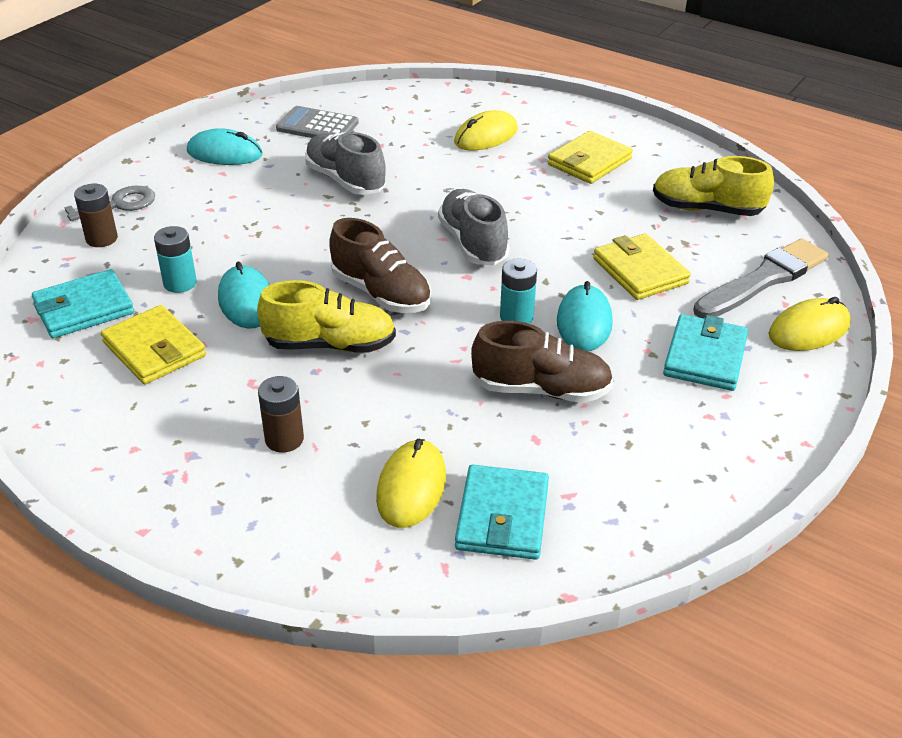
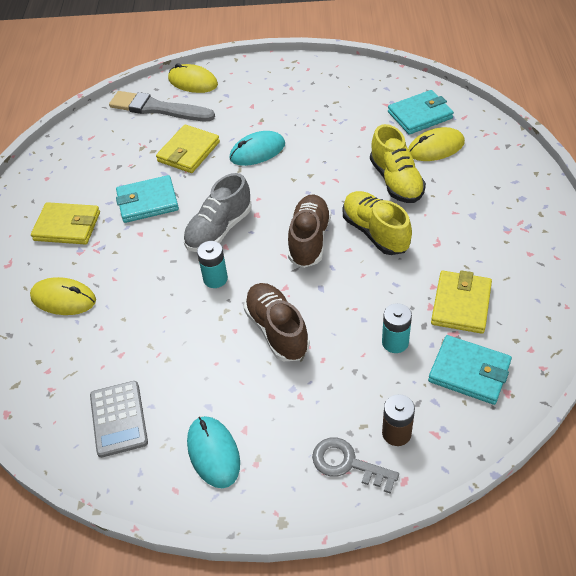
camera: 120 degrees left, 10 degrees up
(246, 301) = (377, 295): turquoise mouse -> none
(284, 439) = (458, 204): brown battery -> none
(345, 180) = (193, 340): grey shoe -> none
(516, 317) = (277, 176): turquoise battery -> turquoise battery (215, 279)
(541, 390) = (327, 141): brown shoe -> brown shoe (277, 330)
(704, 357) = (247, 104): turquoise wallet -> turquoise wallet (147, 202)
(707, 209) = (95, 153): yellow shoe -> yellow shoe (396, 181)

